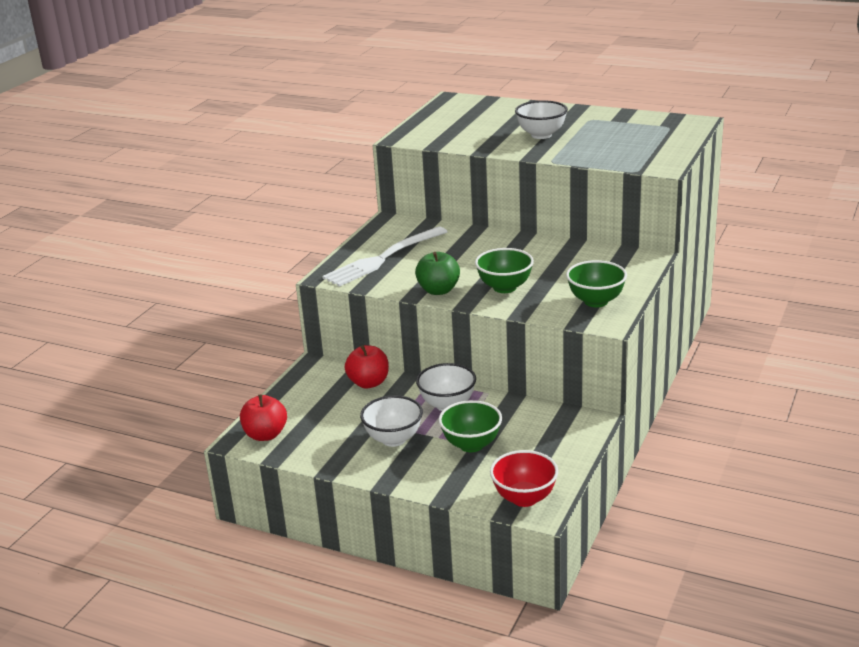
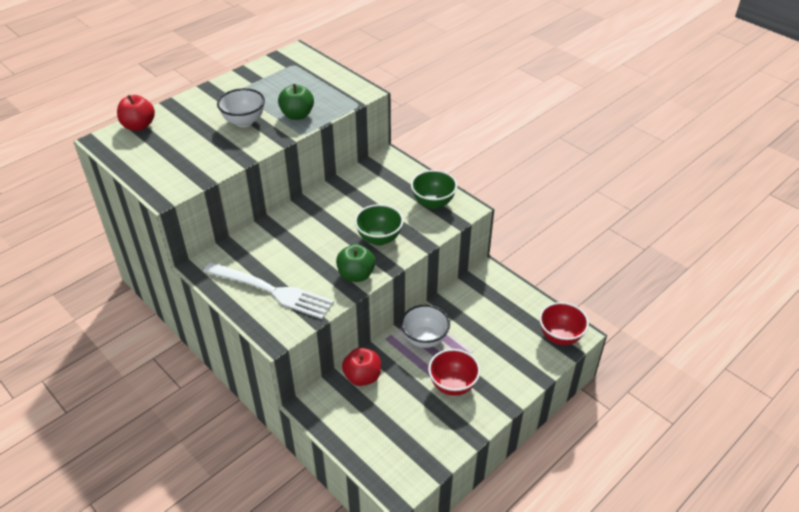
camera: 70 degrees left, 15 degrees up
(265, 435) = (399, 469): red apple -> red apple (139, 126)
(383, 258) = (272, 291): white fork -> white fork turned 45 degrees counterclockwise
(393, 439) = (453, 385): white bowl -> red bowl
(471, 445) = (484, 342): green bowl -> none
(580, 151) = (297, 115): none -> green apple

